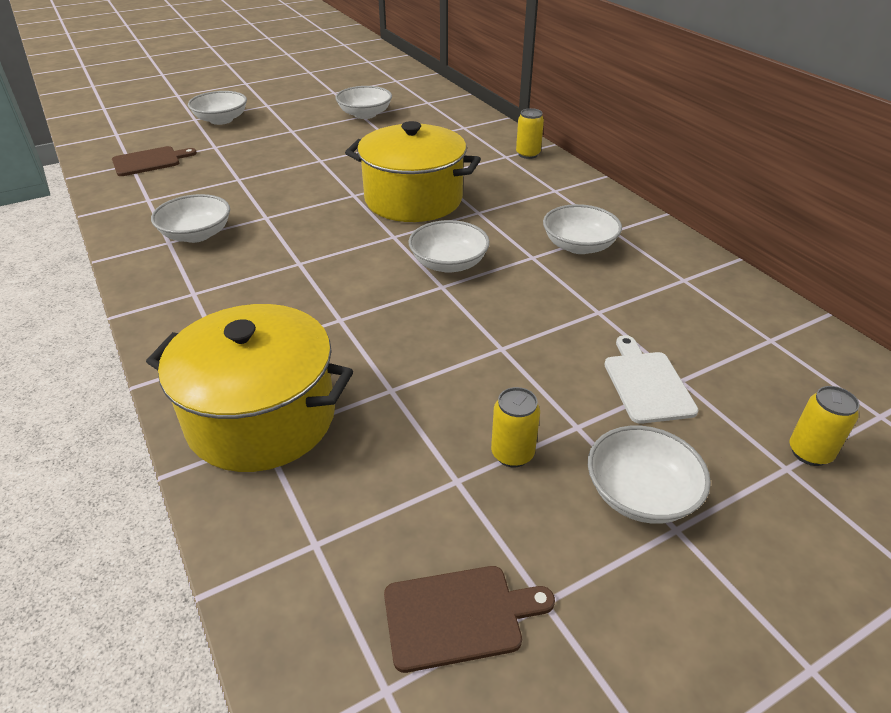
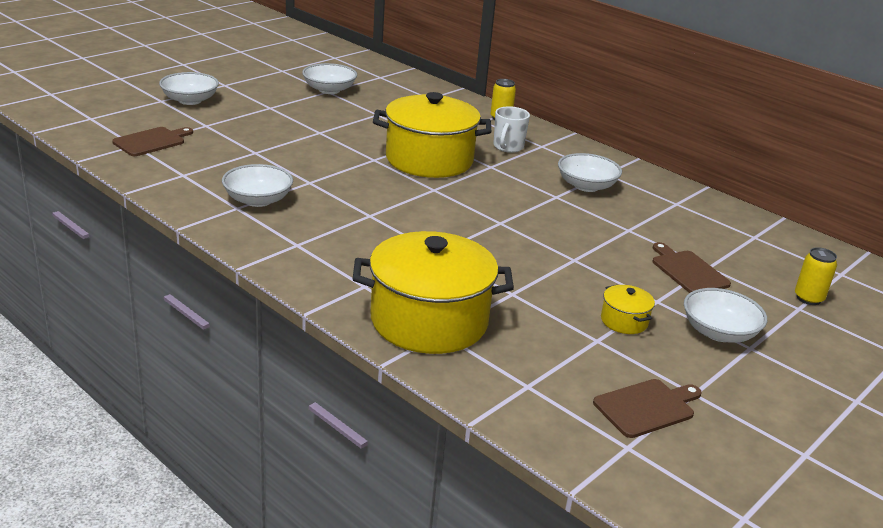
camera: 20 degrees left, 10 degrees down
(448, 263) = (494, 206): white bowl -> none
(512, 454) = (624, 321): yellow can -> yellow pot
(513, 189) = (508, 147): none -> white mug
(647, 383) = (688, 271): white cutting board -> brown cutting board

